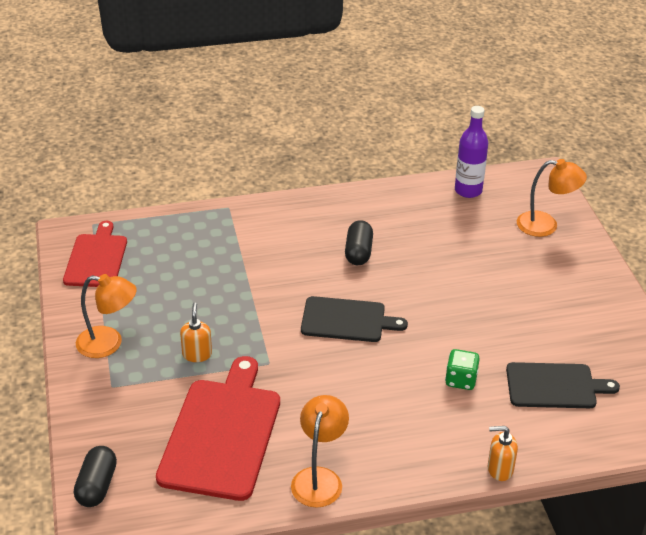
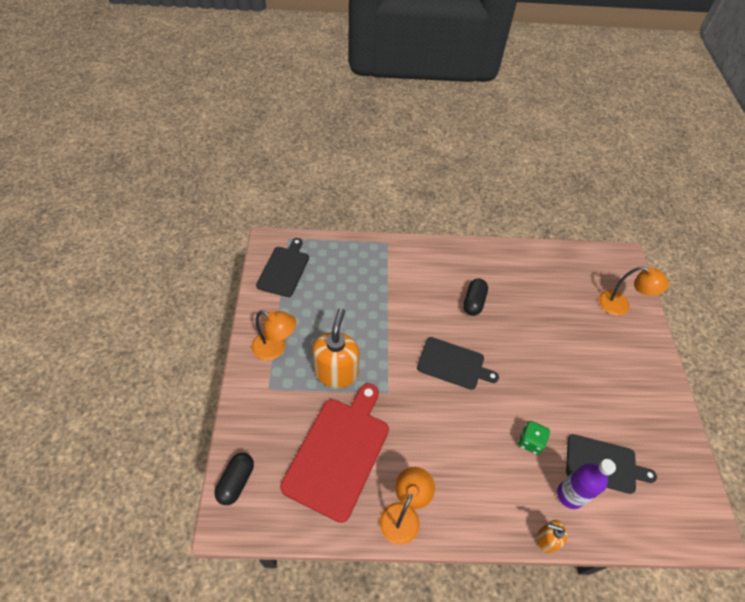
camera: 10 degrees right, 15 degrees up
(96, 258) = (284, 269): red cutting board -> black cutting board
(197, 354) = (336, 372): orange soap dispenser -> orange soap dispenser, size x1.97
(468, 190) = (566, 261): purple bottle -> purple bottle (570, 495)

